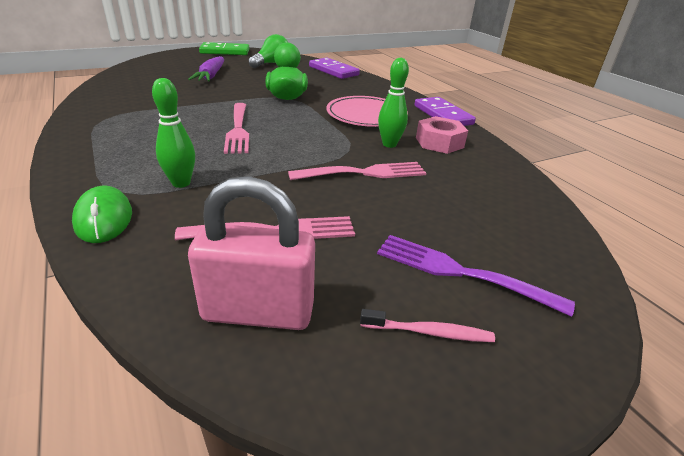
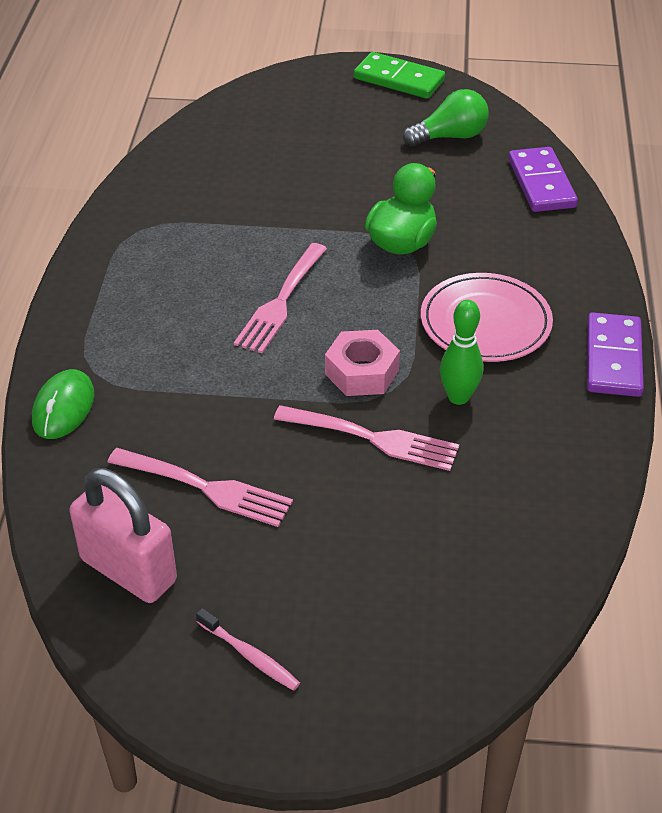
camera: 35 degrees right, 10 degrees up
(181, 183) = (158, 381): green bowling pin -> none
(211, 76) = (328, 155): purple carrot -> none
(439, 142) = (537, 417): pink nut -> pink nut (362, 372)
(460, 272) = (342, 615): purple fork -> none

